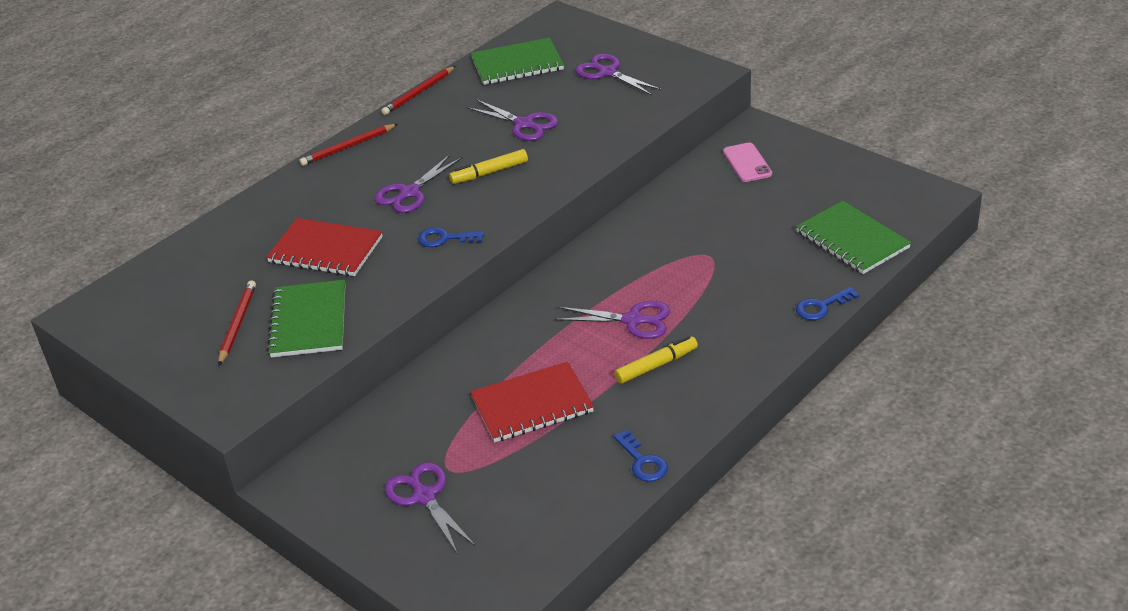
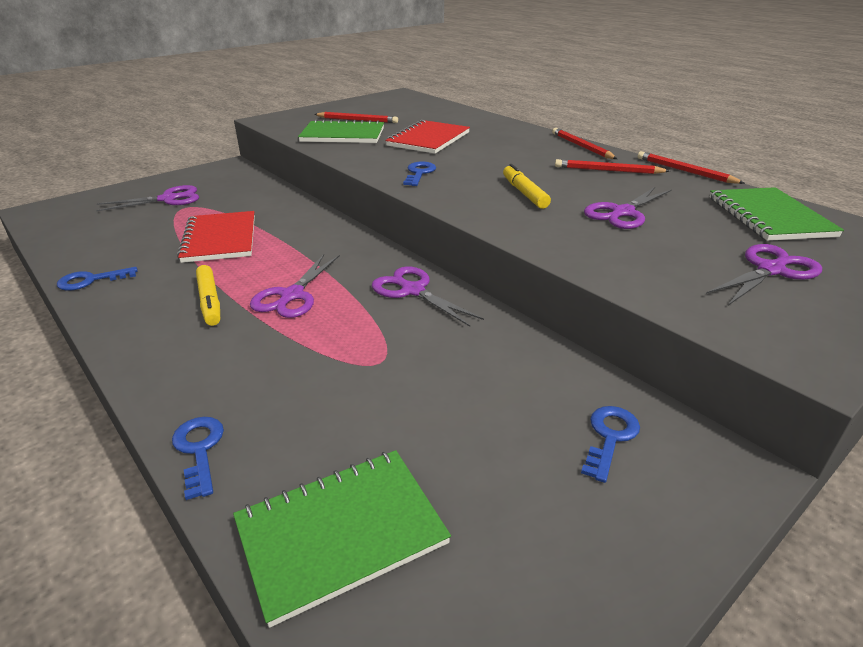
camera: 95 degrees right, 5 degrees down
(410, 192) = (500, 164): purple scissors -> purple scissors (413, 291)
(422, 131) = (608, 170): none -> red pencil
(747, 163) = (610, 437): pink phone -> blue key

